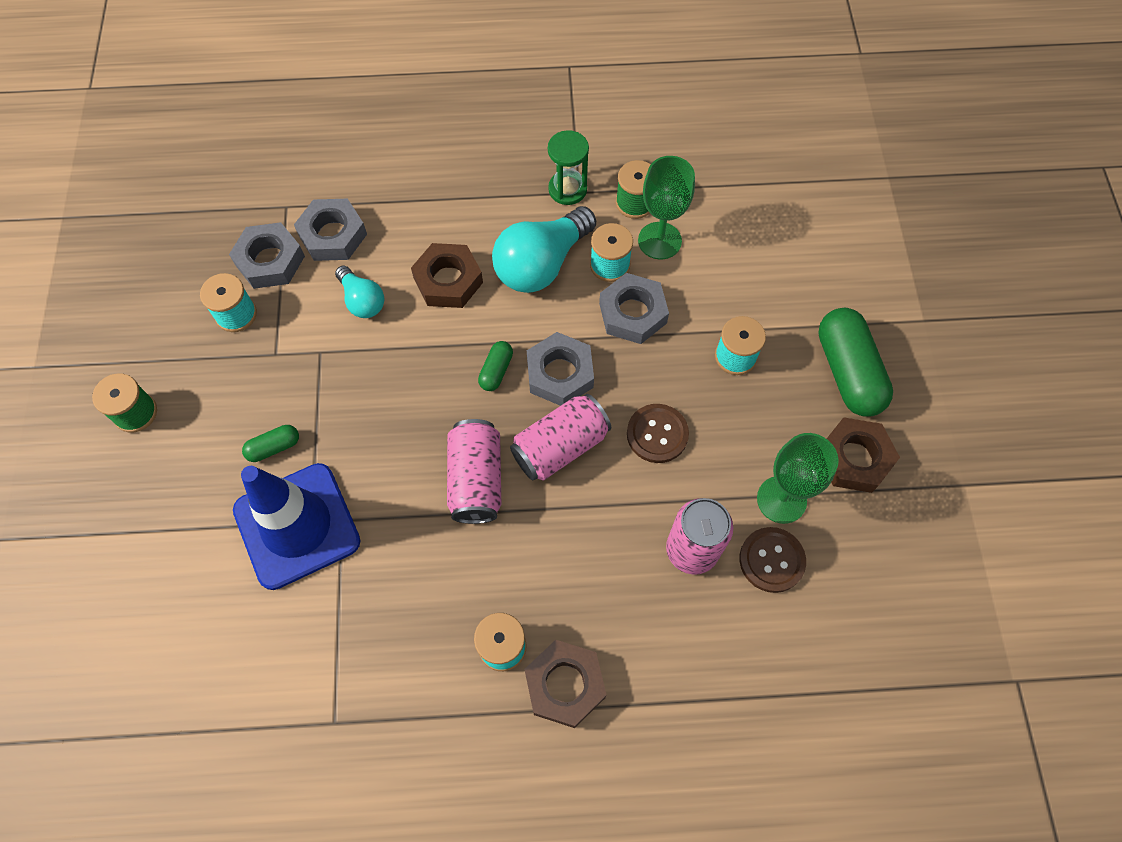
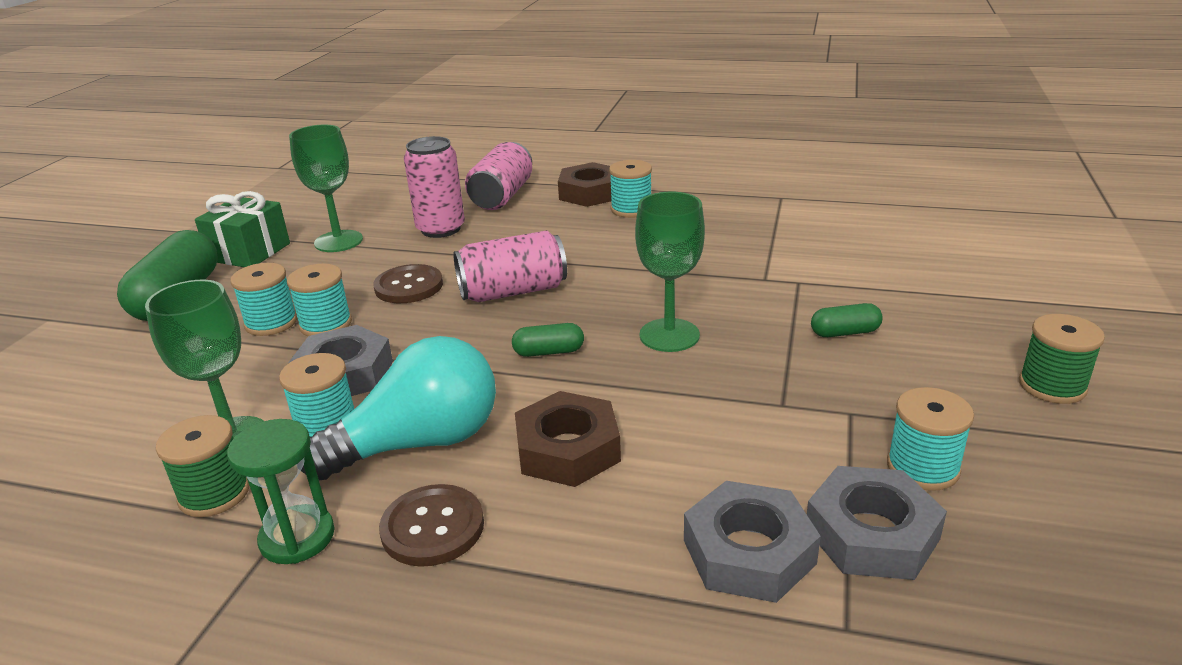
camera: 160 degrees left, 35 degrees down
(297, 526) = (814, 281): blue traffic cone -> none
(362, 301) = (709, 448): turquoise light bulb -> none
(410, 412) = (669, 335): none -> green goblet
(476, 480) = (613, 284): pink can -> pink can (502, 196)
(496, 371) = (549, 352): green capsule -> green capsule turned 45 degrees clockwise
(560, 374) = (475, 339): grey nut -> none
(689, 365) = (325, 324): none -> turquoise spool
(771, 560) = (382, 218): brown button -> brown button (432, 527)
(854, 458) = (249, 252): brown nut -> green gift

